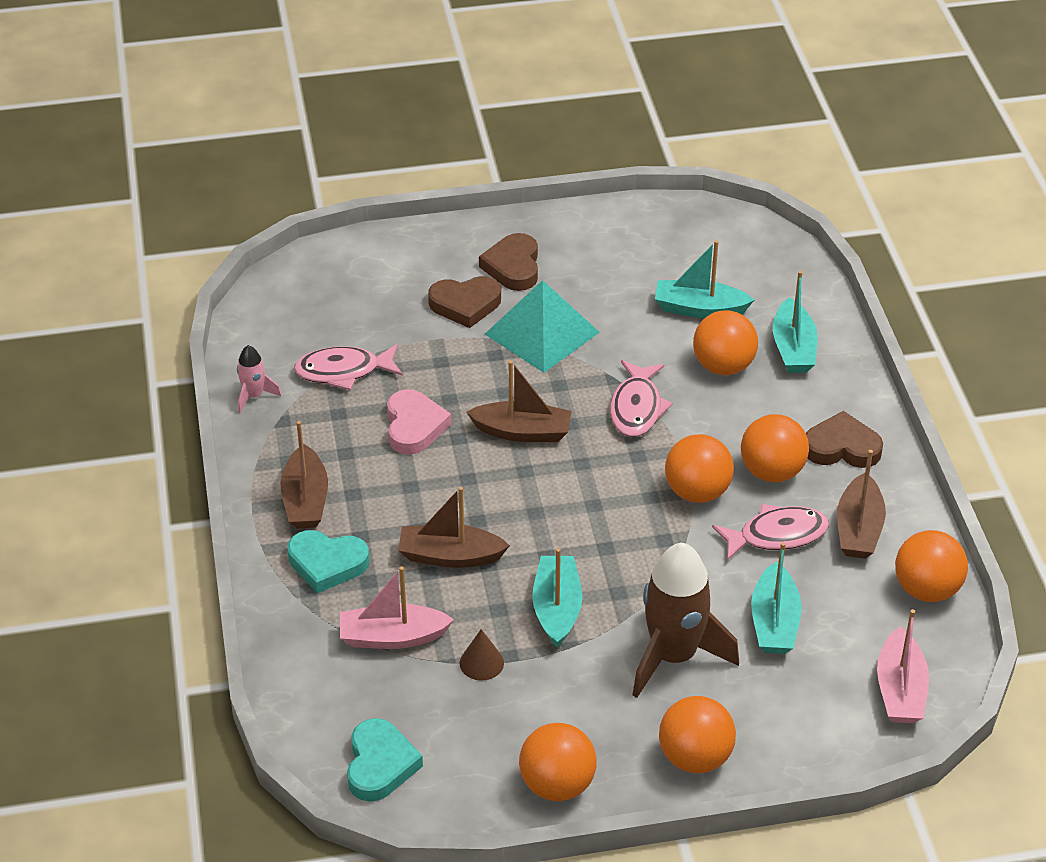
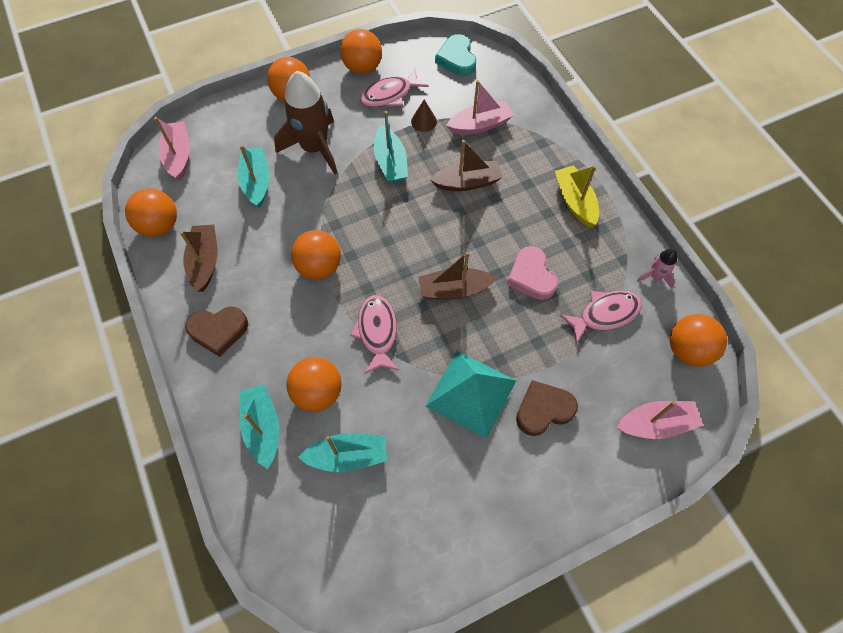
camera: 165 degrees right, 20 degrees up
(305, 500) = (575, 201): brown boat -> yellow boat
(327, 563) = (539, 161): turquoise heart -> none
(347, 272) = (655, 424): none -> pink boat
(513, 267) = (521, 468): brown heart -> none
(772, 471) = (269, 296): orange ball -> orange ball (688, 350)
(776, 535) = (260, 244): pink fish -> pink fish (390, 95)

